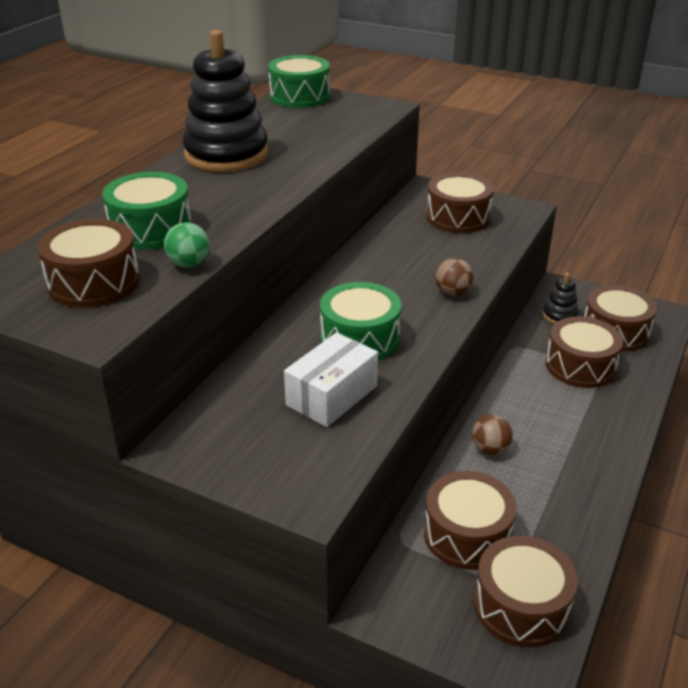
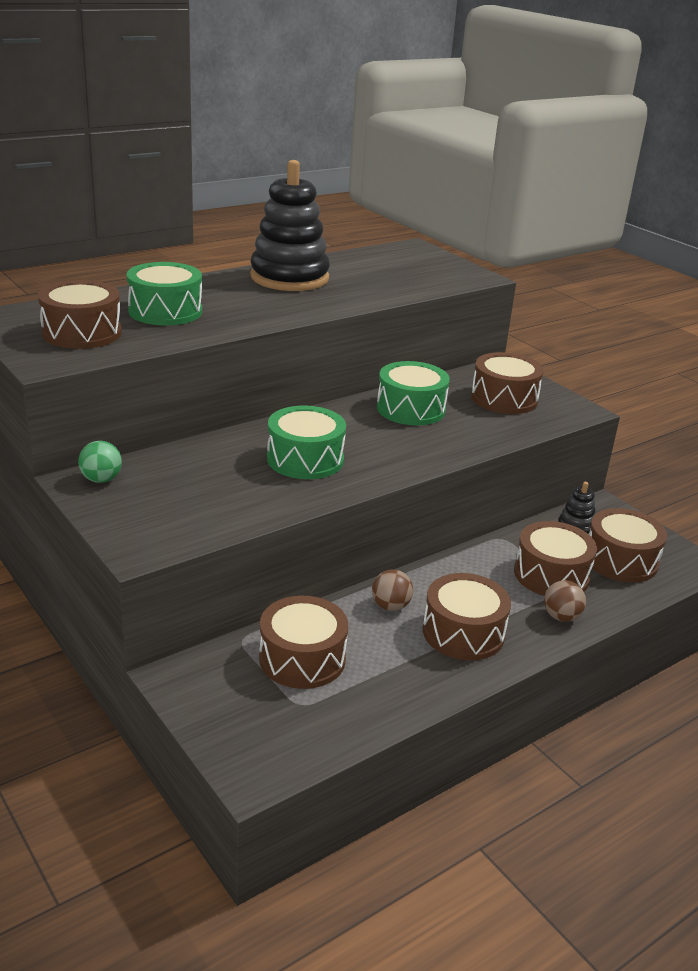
camera: 25 degrees right, 5 degrees down
(189, 264) = (164, 341): green ball -> green ball (101, 479)
(300, 97) = (410, 251): green drum -> green drum (411, 409)
(332, 395) = (235, 490): white box -> none
(452, 292) = (428, 452): brown ball -> brown ball (561, 617)
(521, 606) = (294, 726): brown drum -> brown drum (463, 632)

